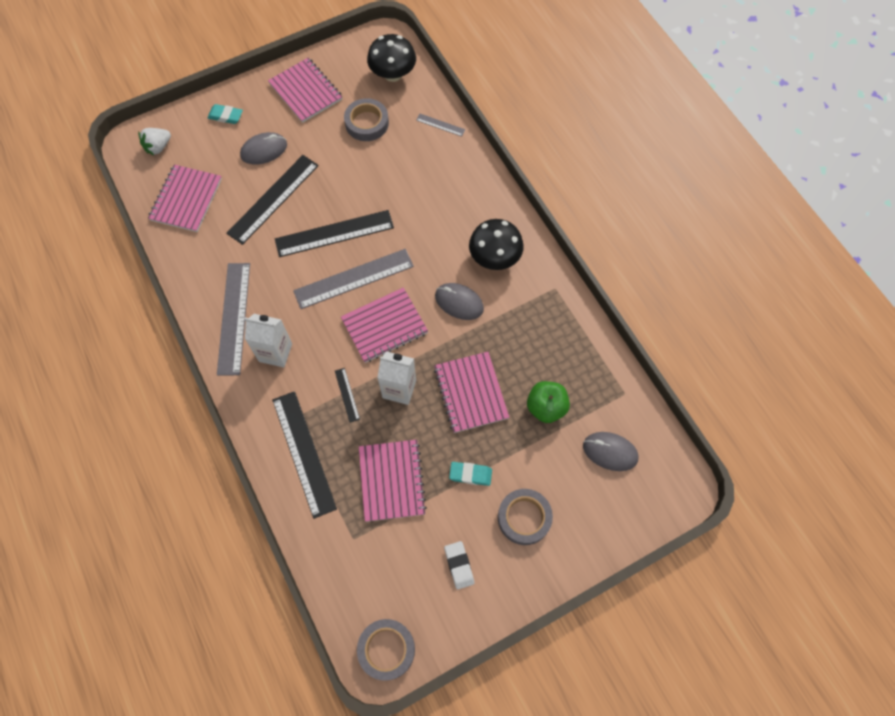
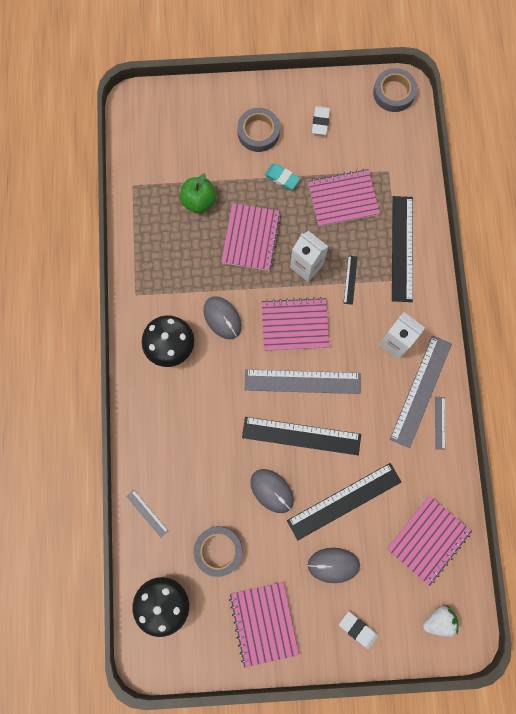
camera: 155 degrees left, 10 degrees up
(205, 297) = (440, 423): none -> grey ruler
(226, 116) = (358, 629): turquoise eraser -> white eraser
(392, 481) = (343, 199): pink notebook -> pink notebook turned 60 degrees clockwise
(610, 452) = (170, 149): grey mouse -> grey mouse (272, 491)

